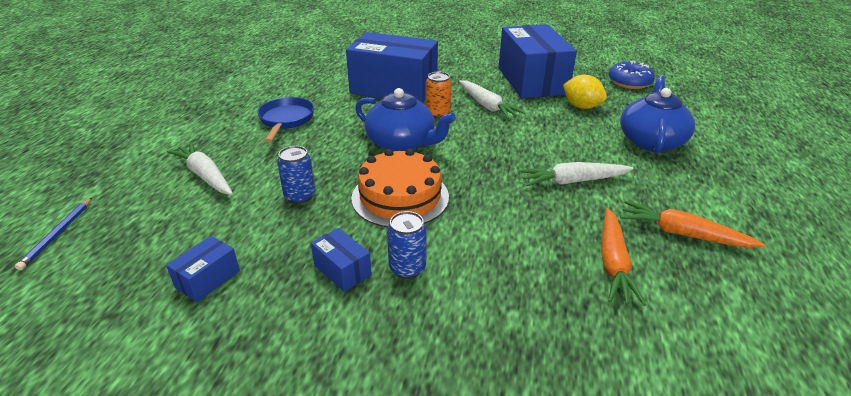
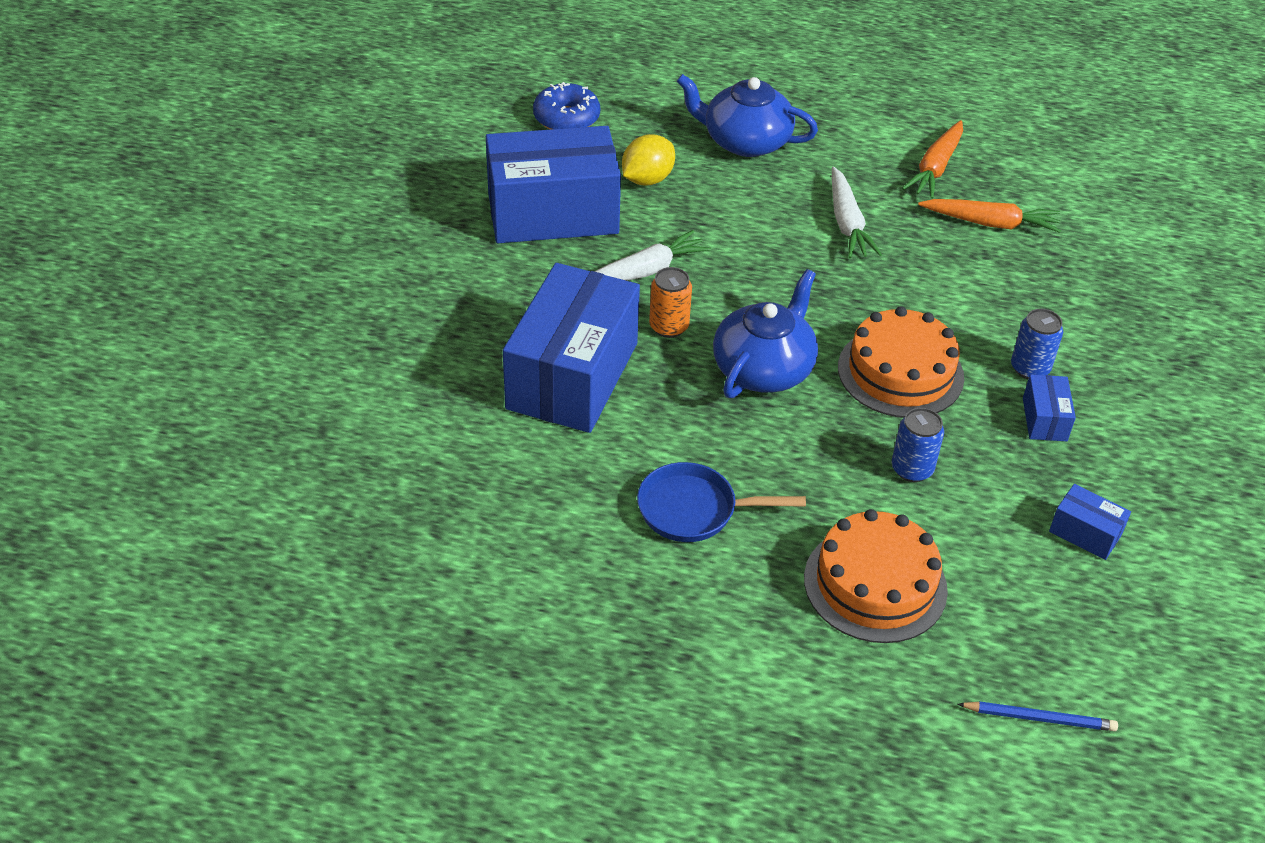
camera: 90 degrees left, 10 degrees up
(205, 176) = (875, 584): white carrot -> orange cake
(342, 270) = (1044, 419): blue box -> blue box turned 45 degrees counterclockwise

